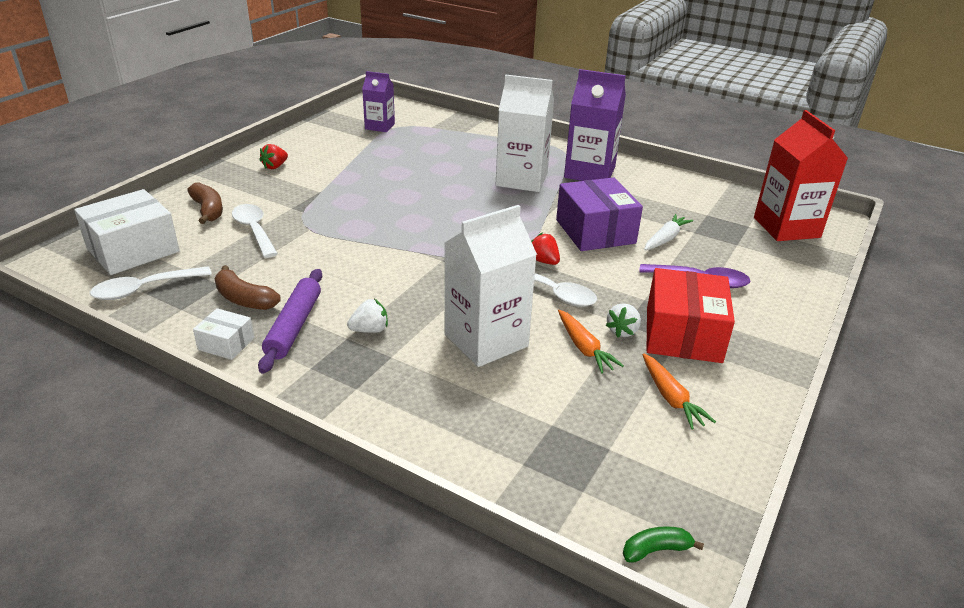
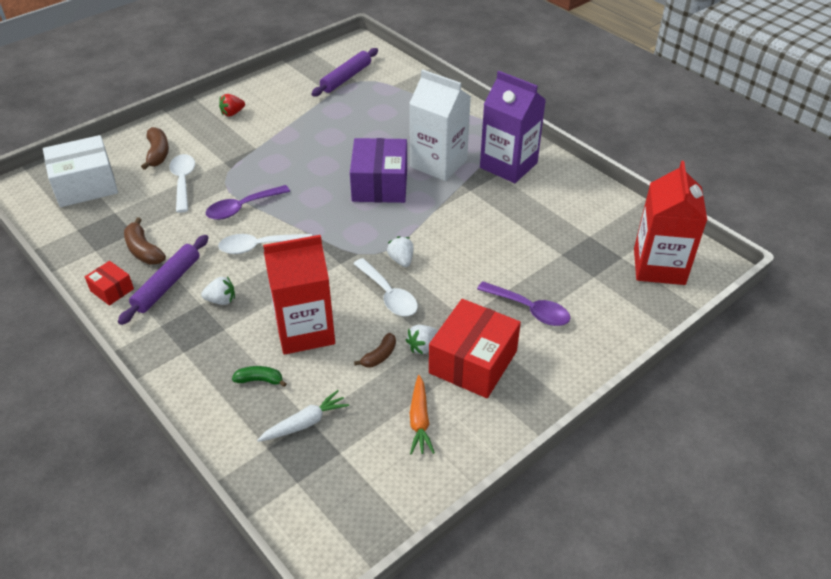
camera: 20 degrees right, 10 degrees up
(144, 289) = (77, 226): white spoon -> white spoon (259, 247)
(226, 344) = (112, 290): white box -> red box
(339, 243) = (242, 208): none -> purple spoon
(380, 126) = (346, 78): purple carton -> purple rolling pin
(486, 340) = (305, 330): white carton -> red carton
(544, 261) = (401, 260): red strawberry -> white strawberry
(584, 348) = (379, 356): orange carrot -> brown banana
(595, 231) = (468, 236): purple box -> purple box (380, 184)
(656, 550) = (319, 544): green banana -> green banana (260, 380)
(665, 239) = (529, 257): white carrot -> white carrot (305, 423)

